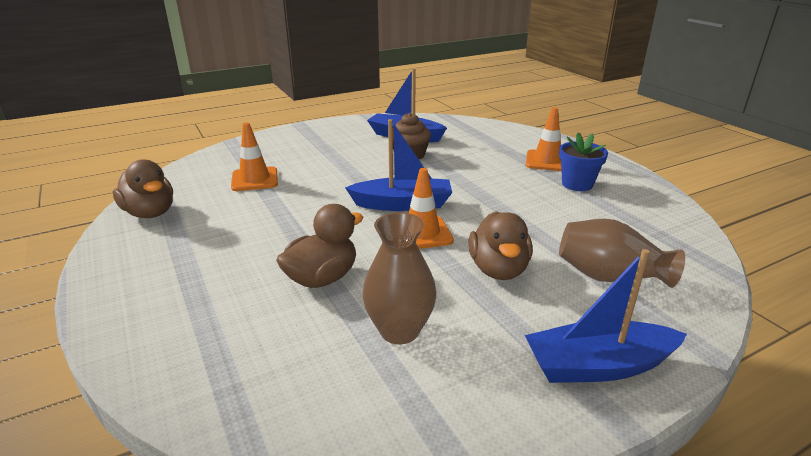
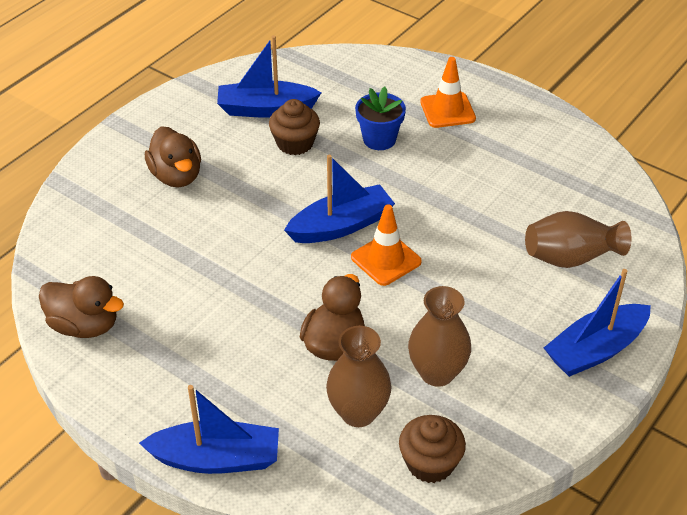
camera: 25 degrees left, 15 degrees up
(127, 333) = (216, 459): none -> blue boat
(255, 179) = (151, 238): orange traffic cone -> none
(291, 339) = (358, 413): none -> brown vase
(320, 416) = (430, 463): none -> brown cupcake
(498, 269) = (478, 281): brown duck -> brown duck (176, 176)
(577, 184) = (494, 140): blue flower pot -> blue flower pot (379, 139)

